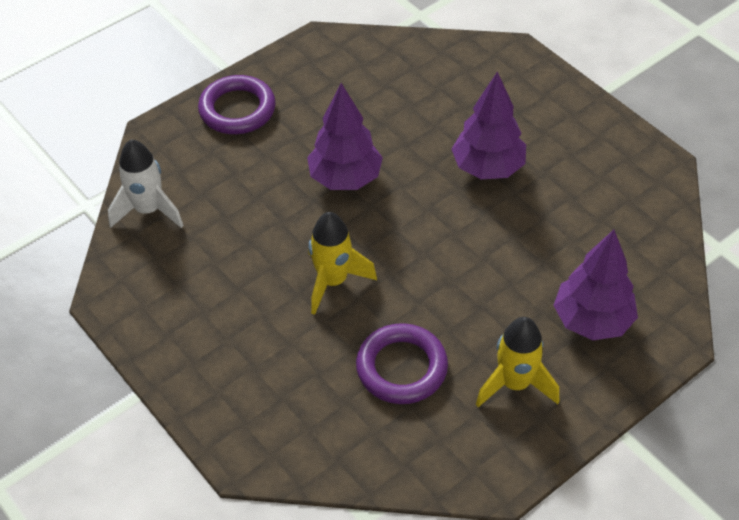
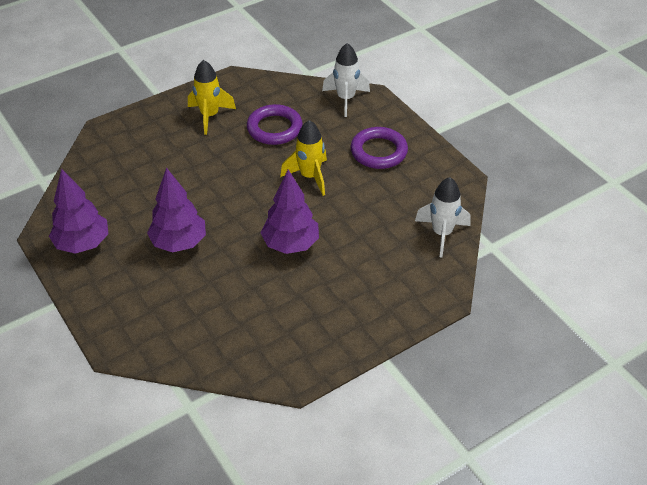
camera: 175 degrees left, 5 degrees down
(237, 109) = (374, 311): purple ring -> purple ring (379, 151)
(289, 447) = (346, 99): none -> white rocket
(592, 321) = (149, 142): purple tree -> purple tree (82, 244)

